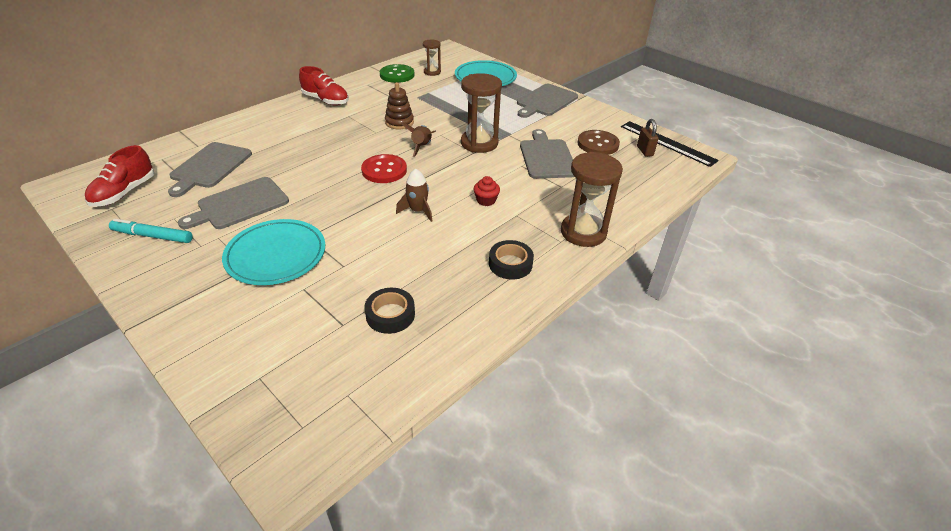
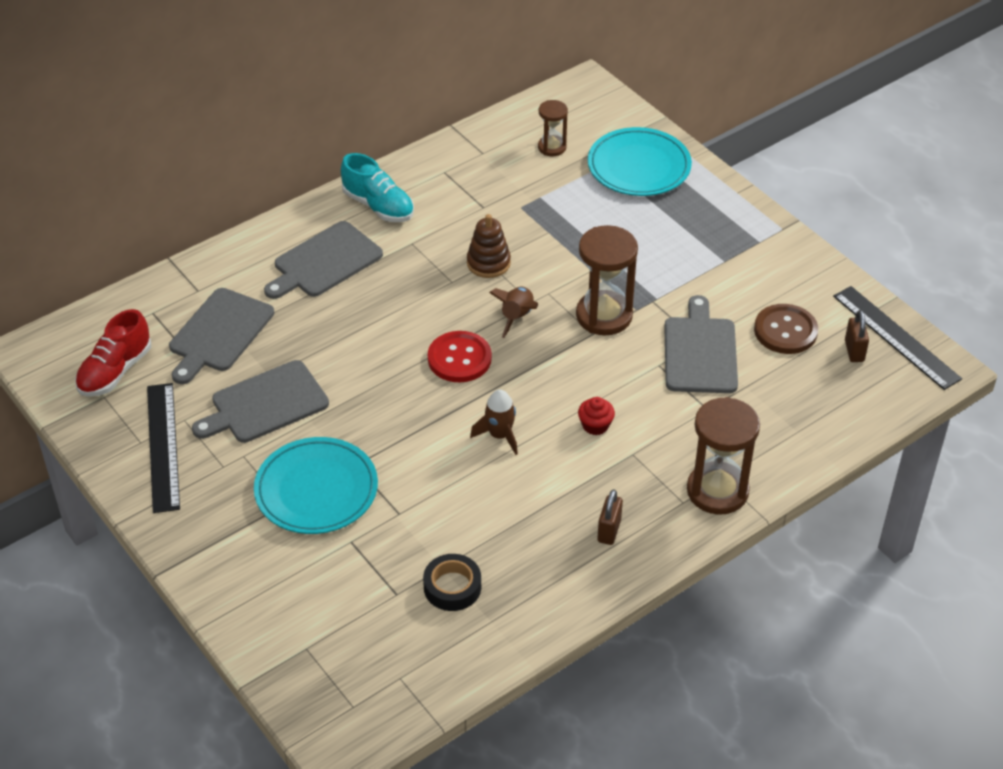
camera: 10 degrees right, 5 degrees up
(153, 236) = (163, 446): turquoise marker -> black ruler
(326, 100) = (378, 206): red shoe -> turquoise shoe
(397, 75) = (493, 151): green button -> none
(510, 264) = (609, 531): black tape -> brown padlock
(545, 101) = (727, 230): grey cutting board -> grey cutting board (324, 262)

